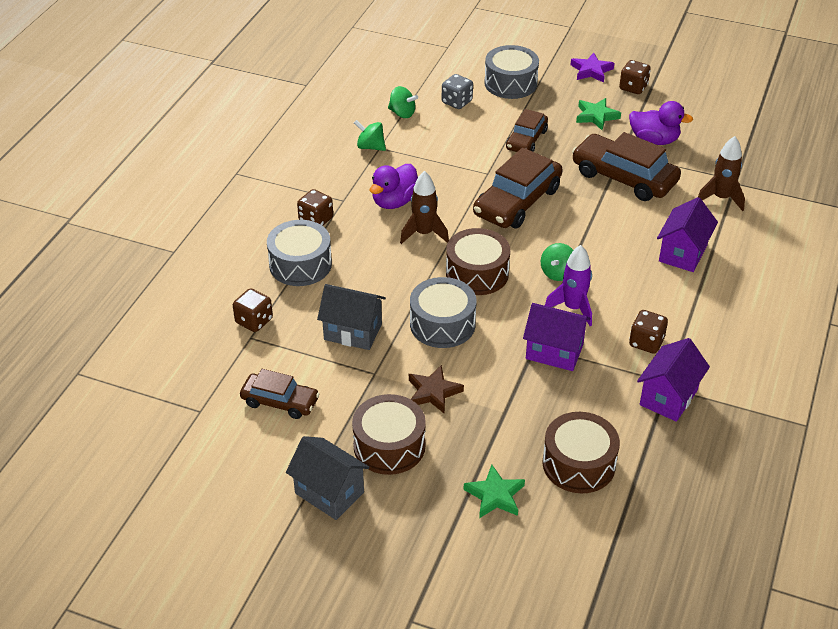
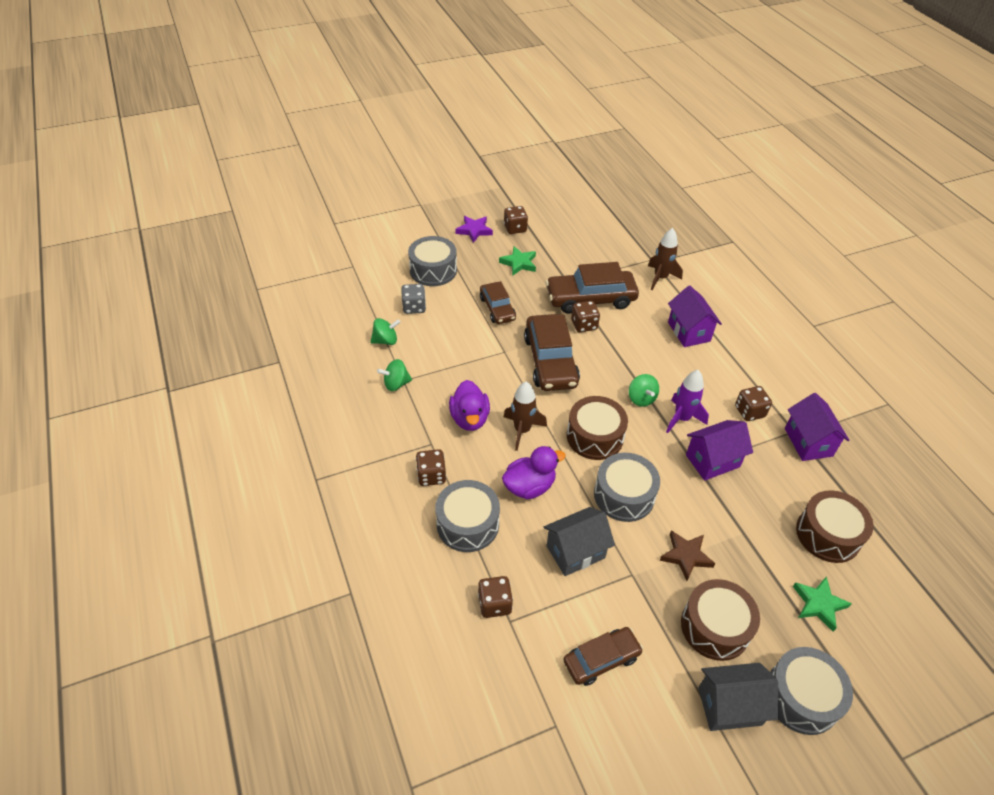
camera: 45 degrees left, 5 degrees up
(390, 530) = (801, 697): none -> grey drum
(587, 193) = (584, 325): none -> brown dice
(654, 140) = (574, 260): purple duck -> purple duck (529, 486)

